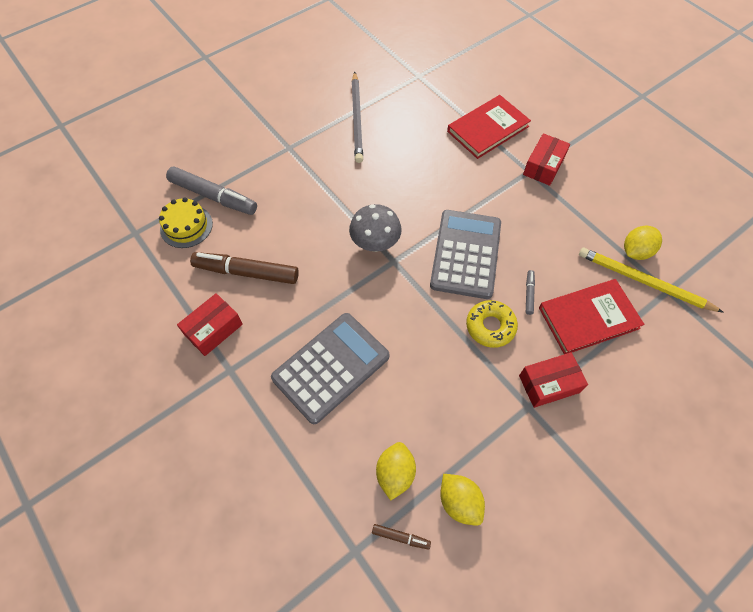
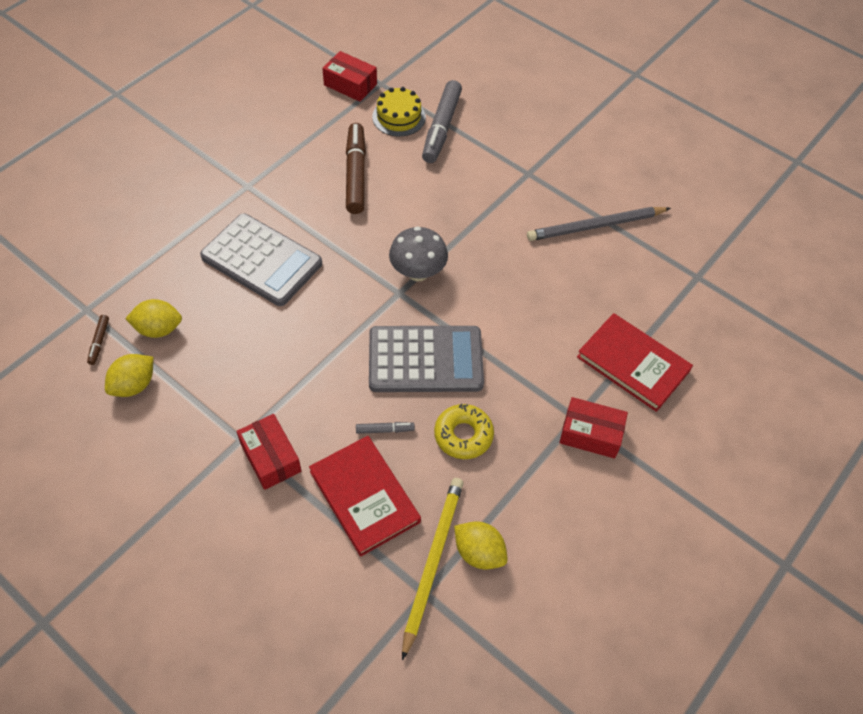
camera: 75 degrees right, 5 degrees down
(213, 329) = (287, 165): red box -> red box (350, 85)
(490, 326) = (333, 394): yellow donut -> yellow donut (463, 435)

